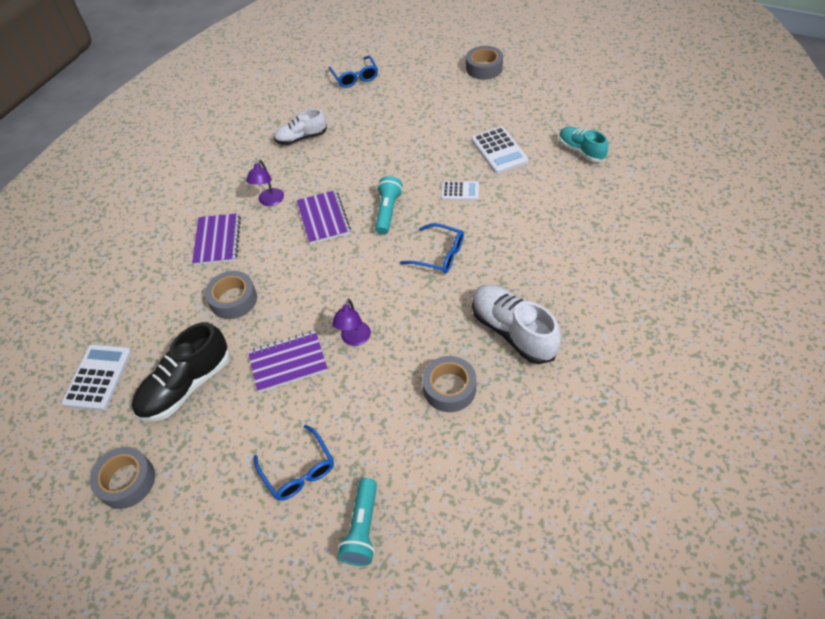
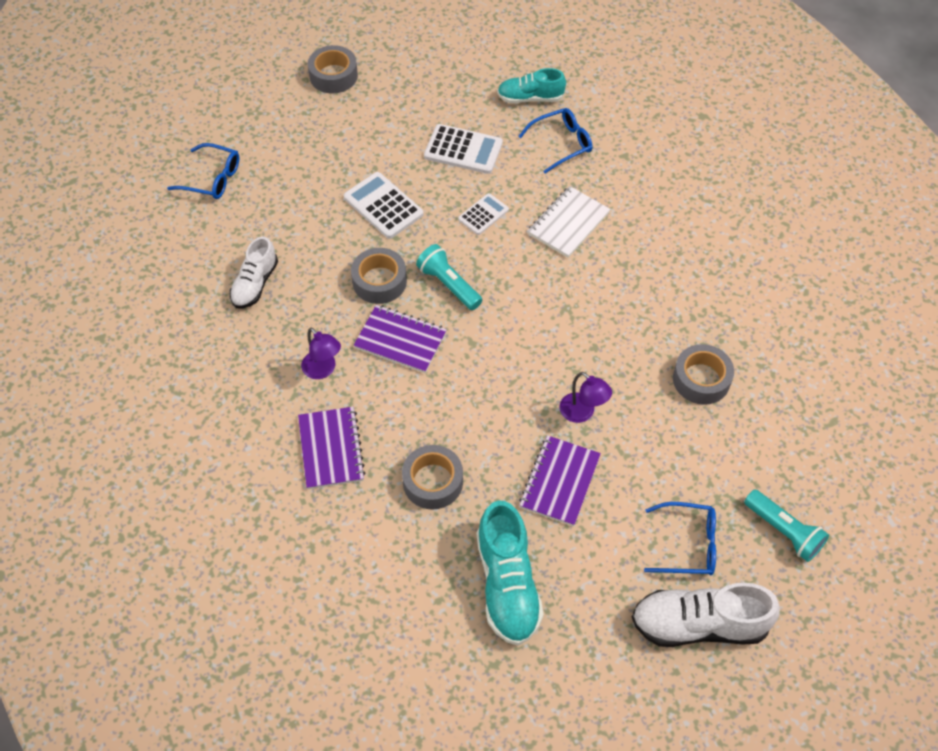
camera: 55 degrees left, 5 degrees up
(98, 377) = (418, 661): white calculator -> white calculator (383, 206)
(127, 481) = (578, 696): grey tape -> grey tape (379, 281)
(186, 386) = (507, 584): black shoe -> turquoise shoe
(217, 240) = (331, 449): purple notebook -> purple notebook turned 45 degrees clockwise
(439, 254) = (545, 284): blue glasses -> blue glasses (561, 144)
(501, 233) = (568, 223): none -> white notebook
(512, 331) = (683, 295): white shoe -> white shoe (698, 624)

